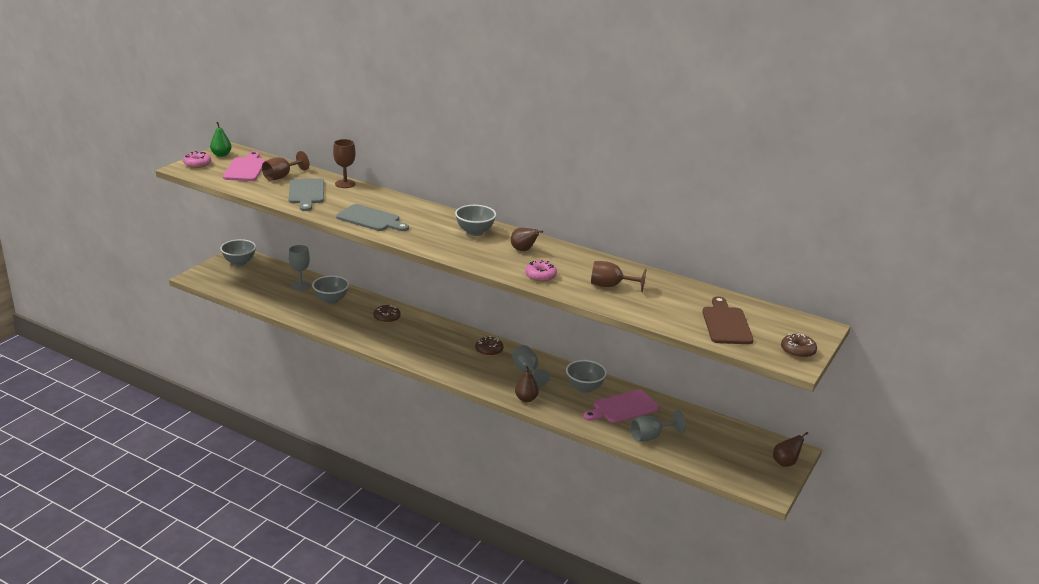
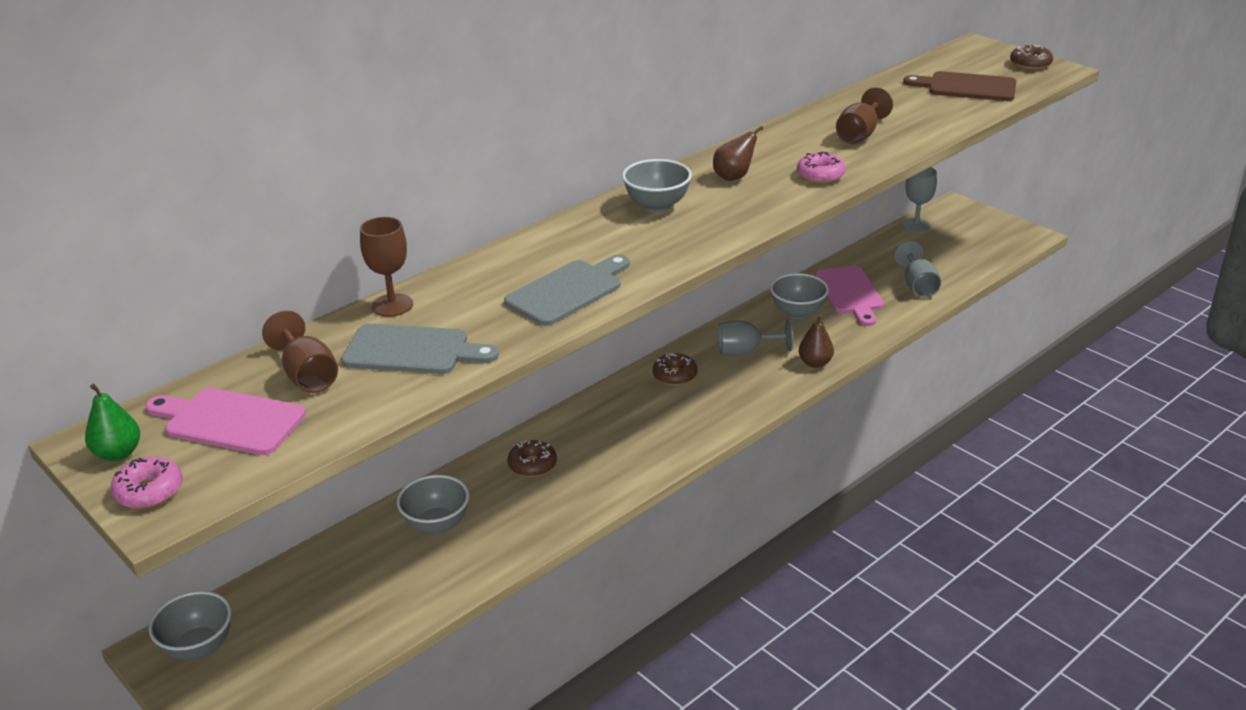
camera: 70 degrees left, 5 degrees up
(300, 286) = (358, 561): grey goblet -> grey goblet (916, 226)
(785, 463) = (976, 215): brown pear -> none

